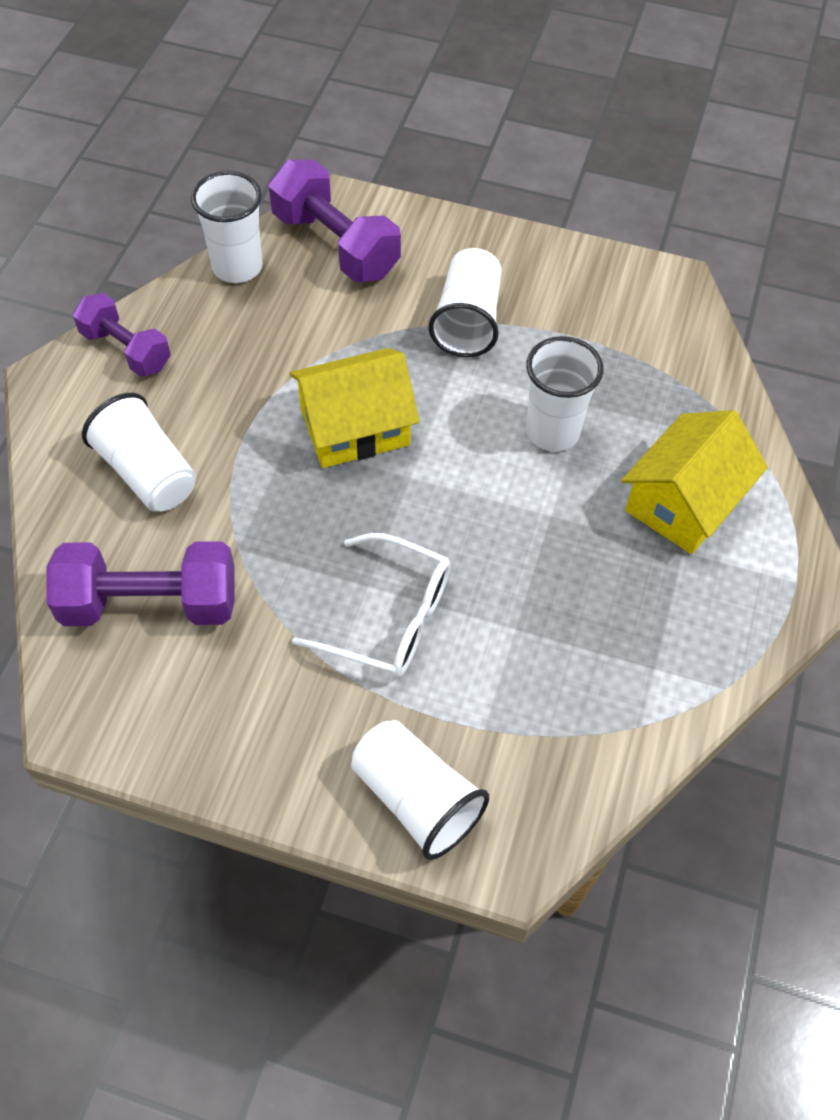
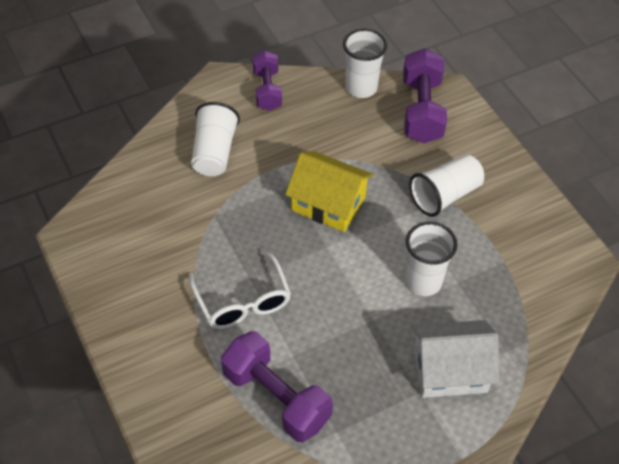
camera: 45 degrees right, 5 degrees down
(150, 603) = (152, 209): purple dumbbell -> purple dumbbell (276, 398)
(416, 799) = (162, 386): white cup -> none
(683, 502) = (450, 370): yellow house -> white house

